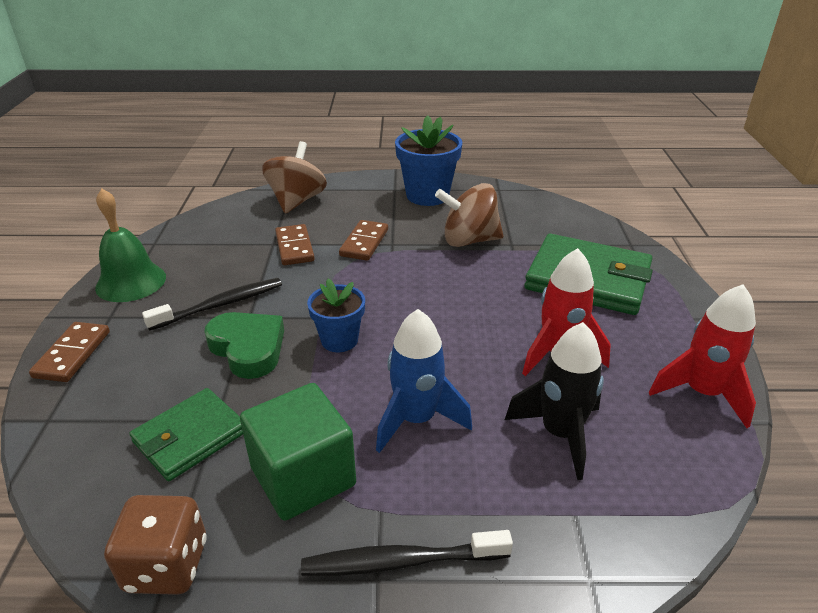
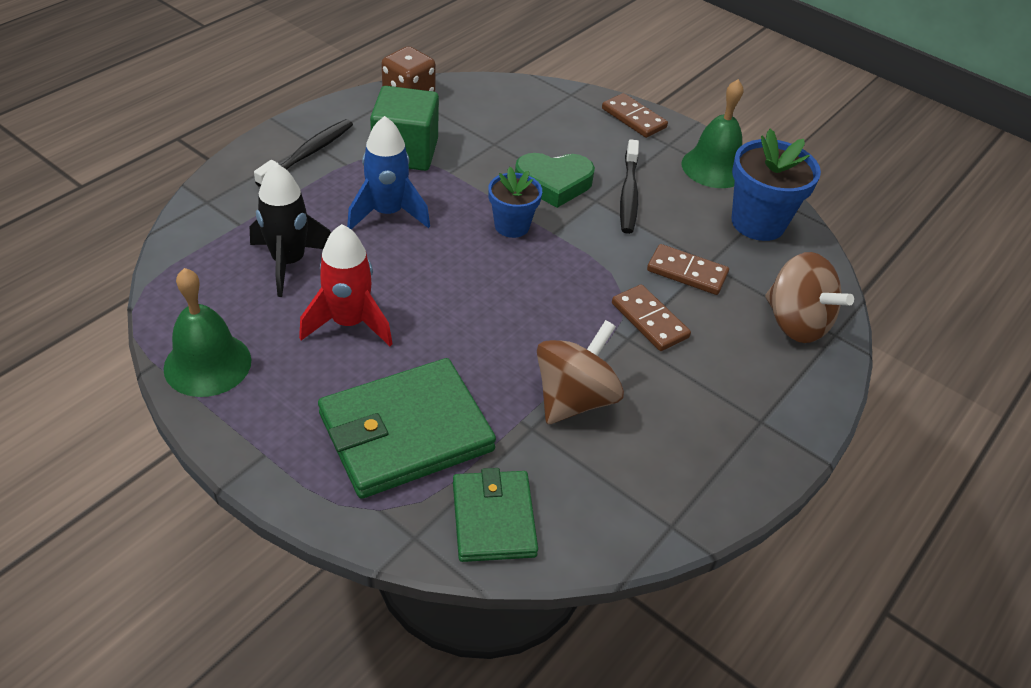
camera: 125 degrees right, 10 degrees up
(190, 437) = (491, 130): green wallet -> green wallet (493, 519)
(427, 195) = (716, 439): blue flower pot -> blue flower pot (758, 223)
(702, 393) = (207, 364): red rocket -> green bell

